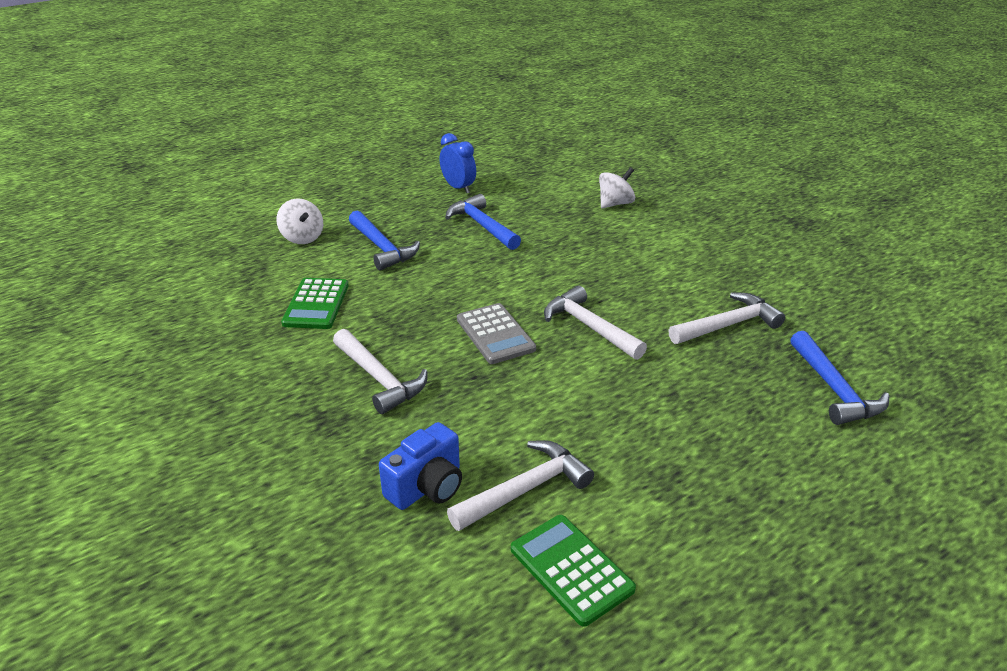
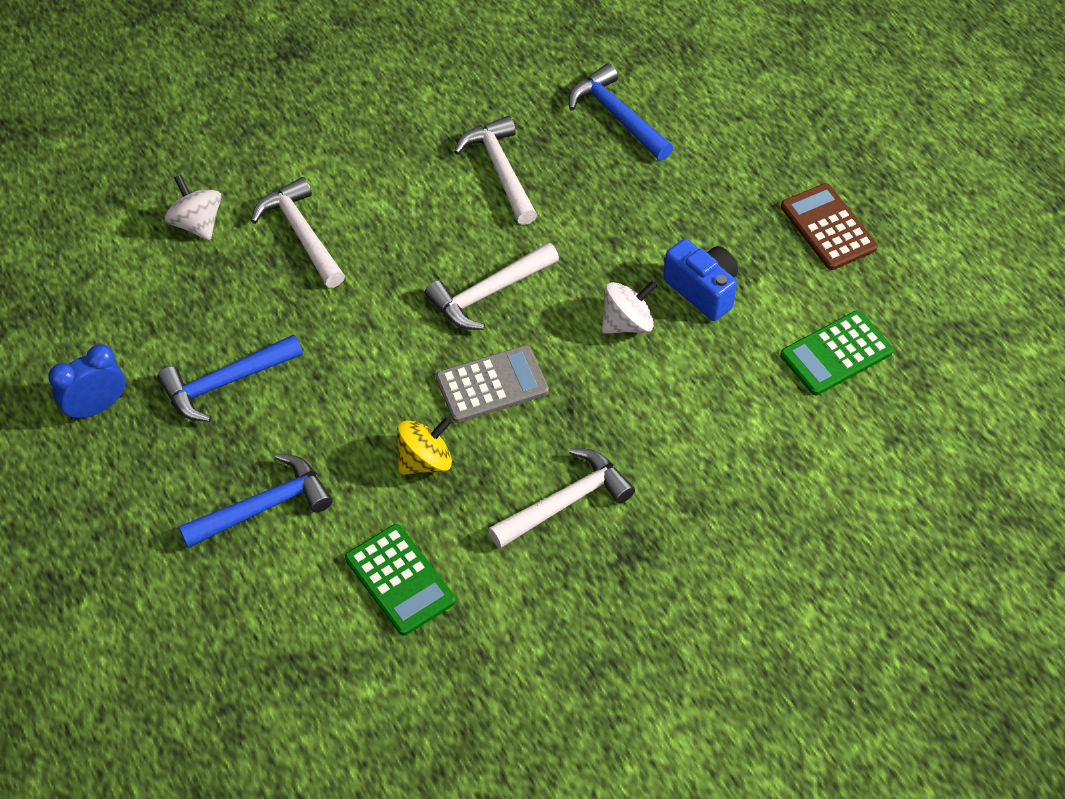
camera: 85 degrees left, 20 degrees up
(302, 237) = (211, 614): white spinning top -> white spinning top (627, 323)
(316, 304) = (400, 580): green calculator -> green calculator turned 45 degrees clockwise
(420, 308) = (425, 461): none -> yellow spinning top
(427, 487) = (738, 457): blue camera -> blue camera (702, 290)
(525, 489) = (742, 377): white hammer -> white hammer (301, 233)
(759, 563) = (828, 227): none -> brown calculator
(834, 389) = (616, 116): blue hammer -> blue hammer turned 120 degrees counterclockwise

